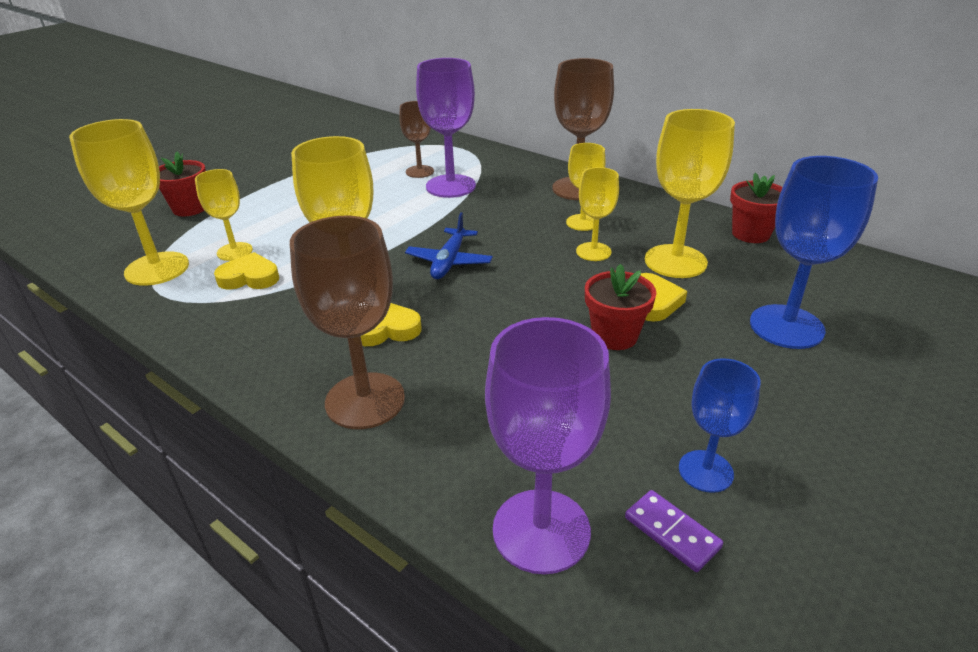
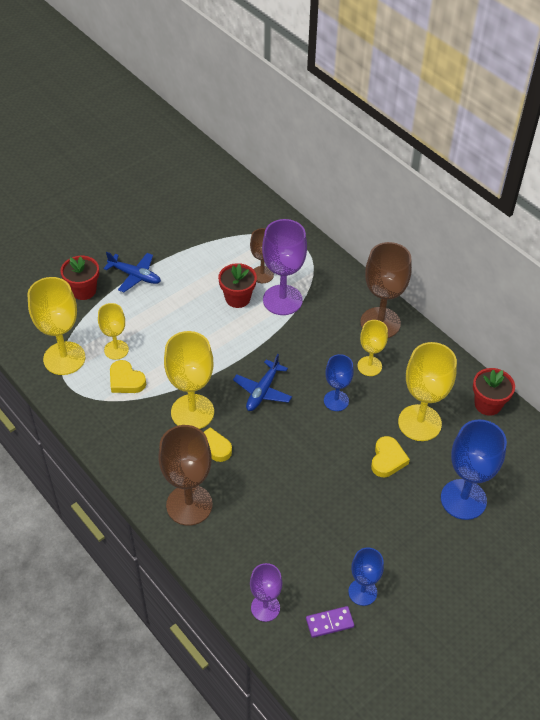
camera: 10 degrees right, 15 degrees up
(249, 277) = (126, 380): yellow heart -> yellow heart turned 150 degrees counterclockwise
(259, 190) = (135, 276): none -> blue plane
(541, 530) = (265, 608): purple goblet -> purple goblet, size x0.59
(553, 257) = (336, 401): none -> blue goblet
(593, 252) = (366, 401): yellow goblet -> none
(614, 336) = (350, 484): red flower pot -> red flower pot (237, 298)
(672, 532) = (329, 622): purple domino -> purple domino turned 75 degrees counterclockwise

